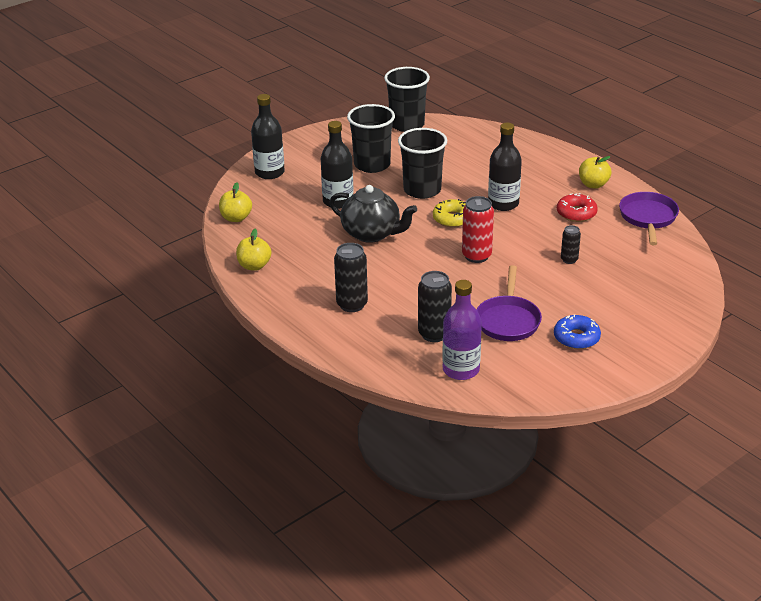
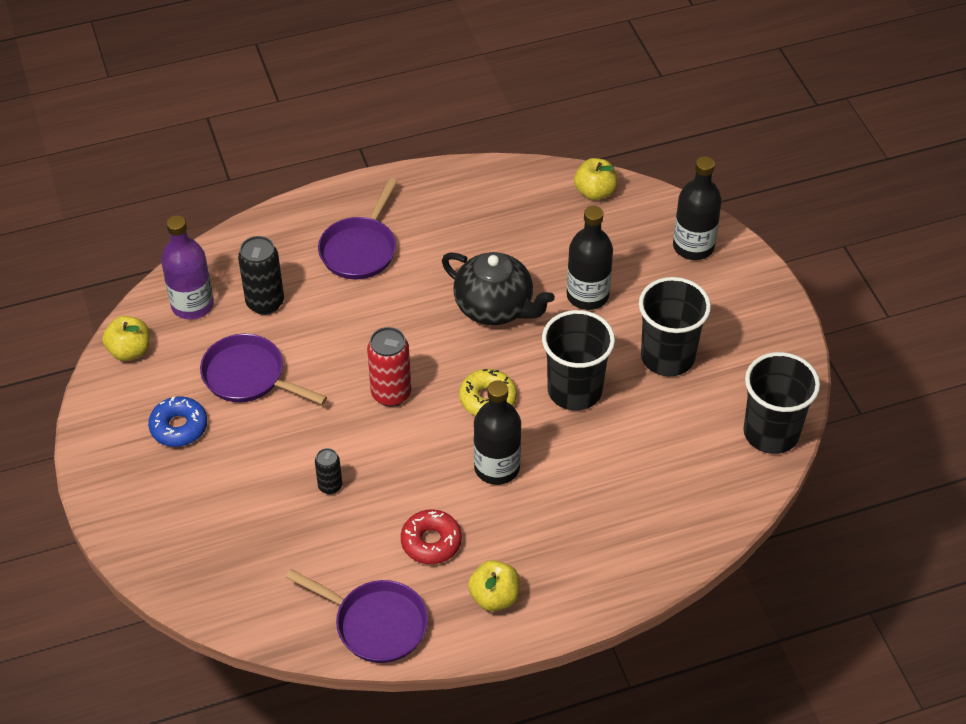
camera: 110 degrees right, 15 degrees up
(254, 266) = (482, 186): yellow apple -> yellow apple (129, 351)
(352, 304) = (360, 249): black can -> purple pan
(372, 233) = (495, 307): black teapot -> black teapot turned 105 degrees counterclockwise

